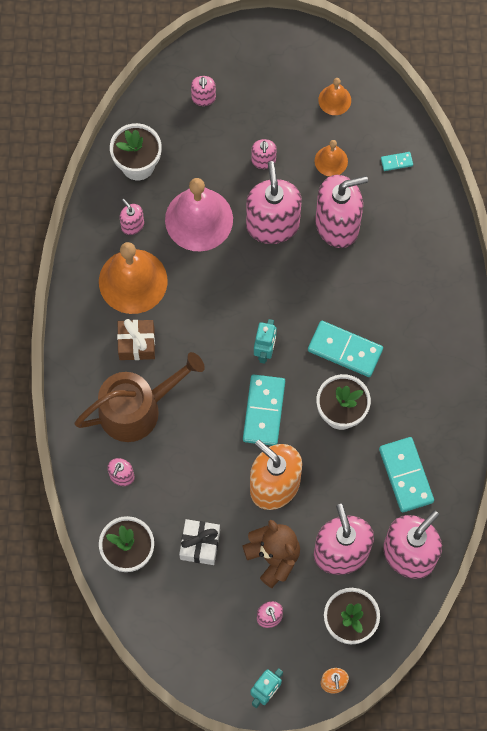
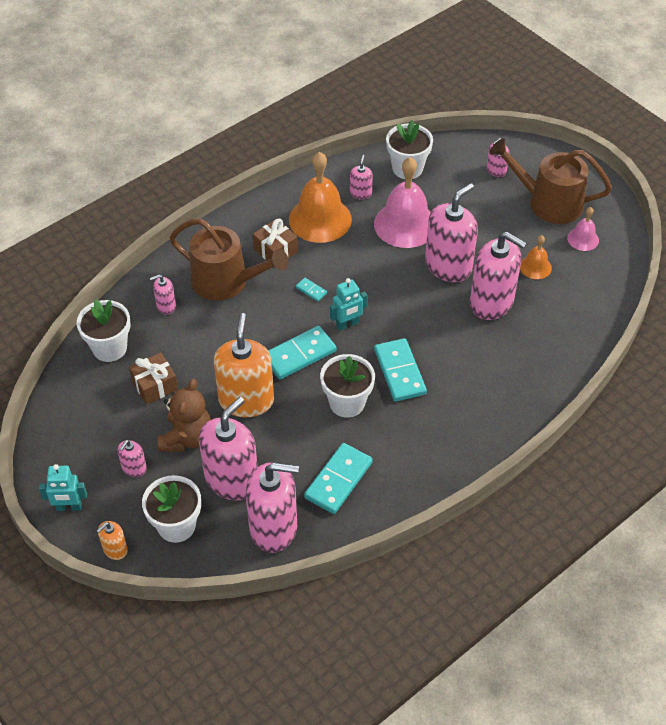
camera: 50 degrees right, 20 degrees down
(200, 544) = (155, 385): white gift -> brown gift
(263, 160) = (490, 230): pink soap dispenser -> none
(274, 90) = (548, 202): none -> brown watering can
(334, 100) = (583, 239): orange bell -> pink bell
(396, 162) = (581, 305): turquoise domino -> turquoise domino (311, 290)

